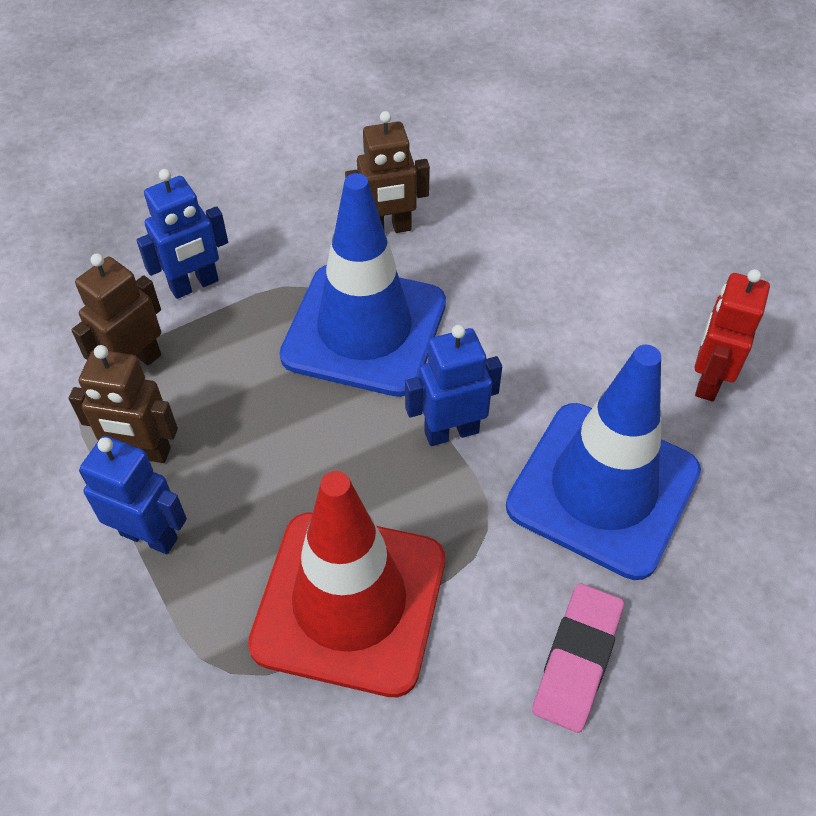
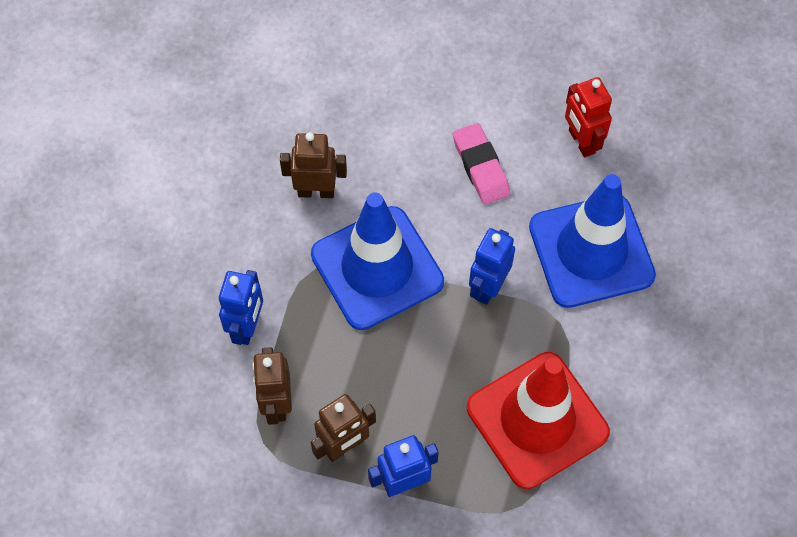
camera: 45 degrees left, 10 degrees up
(388, 229) = (316, 191): brown robot -> brown robot turned 120 degrees counterclockwise
(577, 660) = (663, 349): pink eraser -> pink eraser (480, 167)

